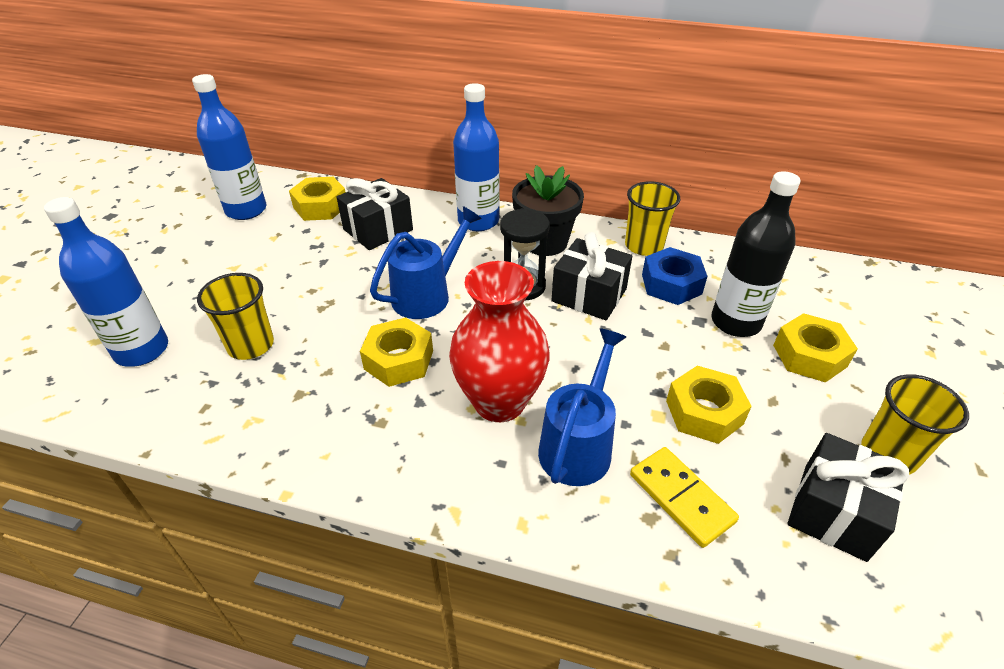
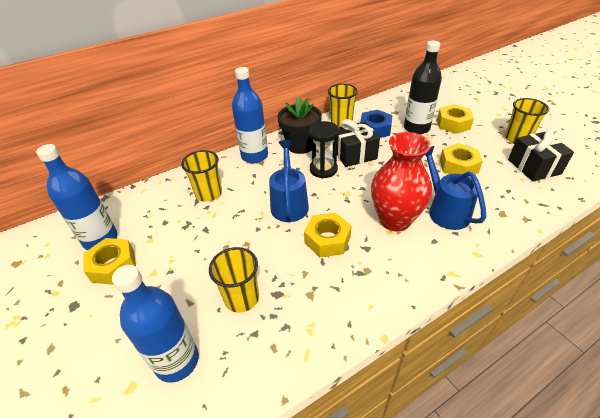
camera: 45 degrees left, 0 degrees up
(320, 206) = (151, 205): yellow nut -> yellow nut (113, 266)
(378, 229) = (208, 193): black gift -> yellow cup
(681, 498) = (498, 199): yellow domino -> none

